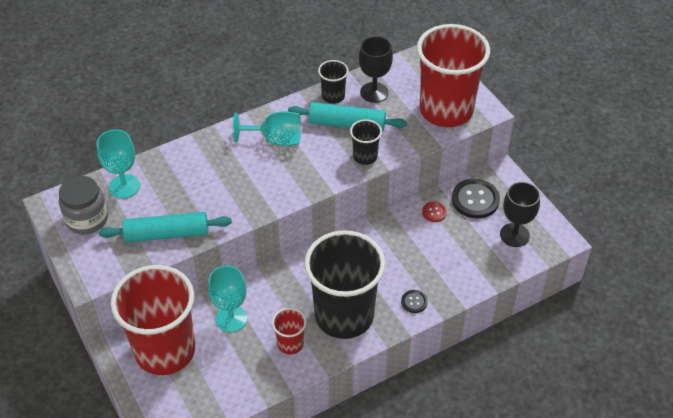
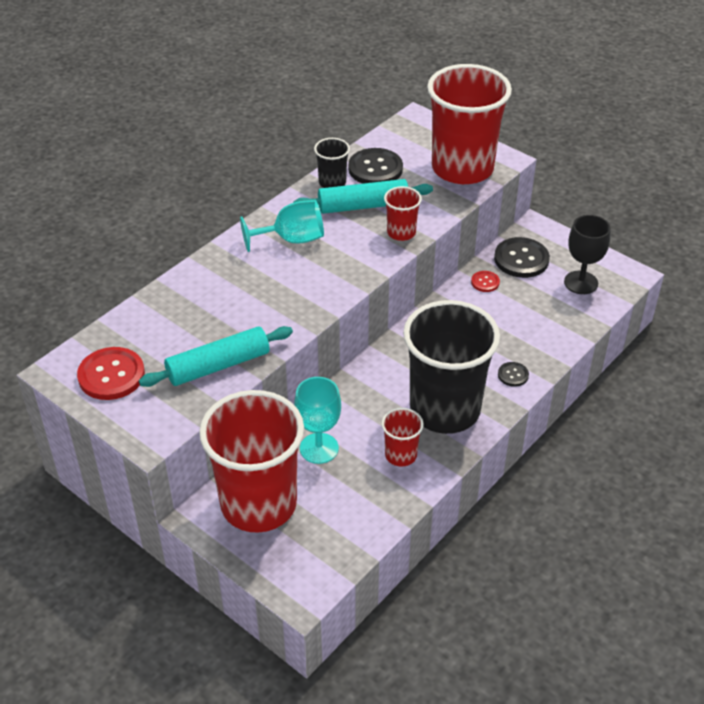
camera: 20 degrees left, 5 degrees down
(87, 219) = (111, 375): grey jar -> red button
(124, 186) = (139, 329): turquoise goblet -> none
(365, 156) = (401, 232): black cup -> red cup
(374, 92) = (375, 169): black goblet -> black button

